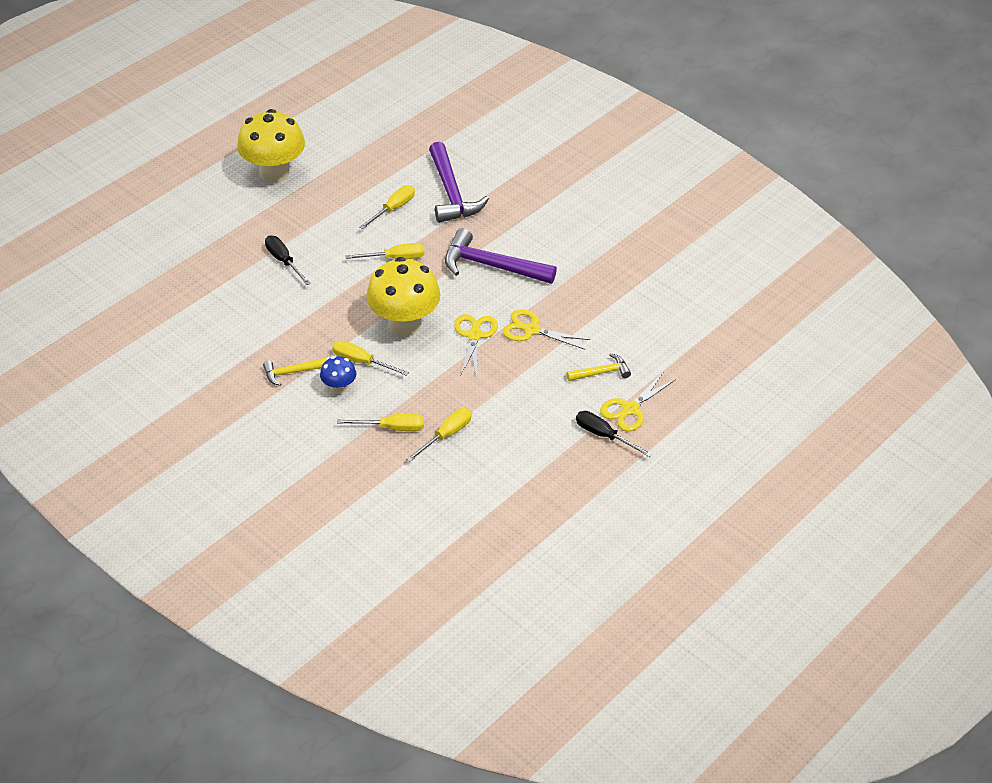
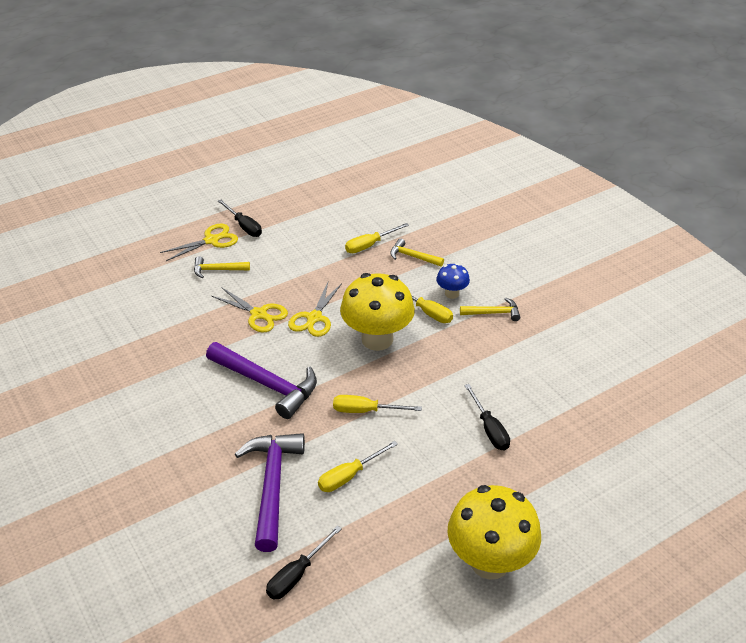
camera: 165 degrees left, 5 degrees down
(392, 428) = (413, 257): yellow screwdriver -> yellow hammer
(410, 146) = (297, 575): none -> black screwdriver

